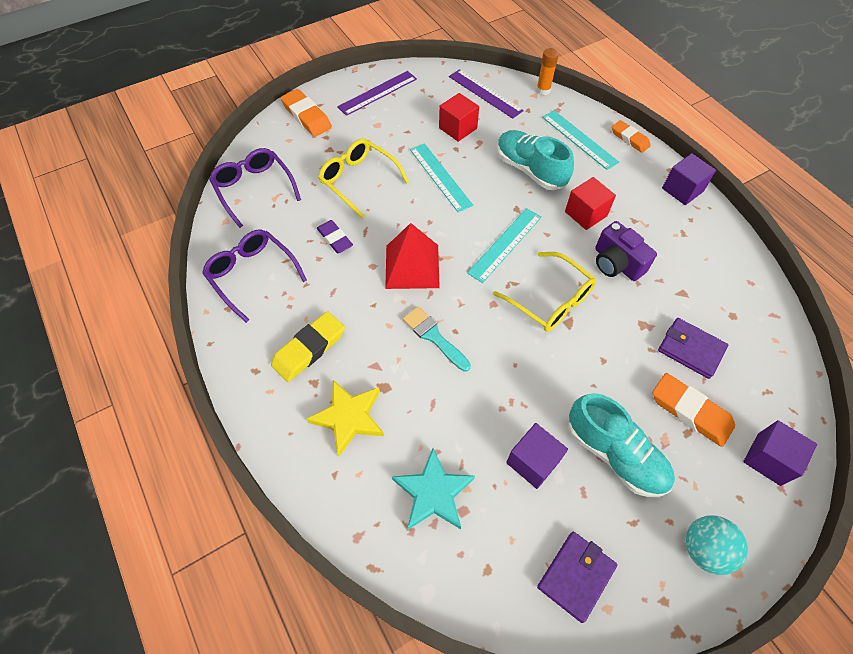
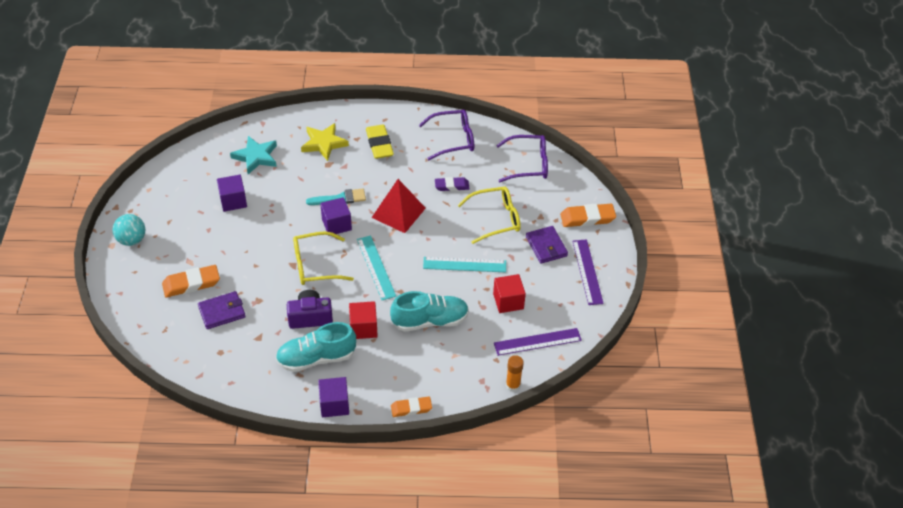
camera: 120 degrees right, 10 degrees down
(576, 576) = (171, 186): purple wallet -> purple wallet (546, 246)
(579, 139) = (437, 373): turquoise ruler -> none
(614, 454) = (204, 235): turquoise shoe -> turquoise shoe (316, 358)
(768, 459) = (136, 299): purple cube -> purple cube (336, 224)

